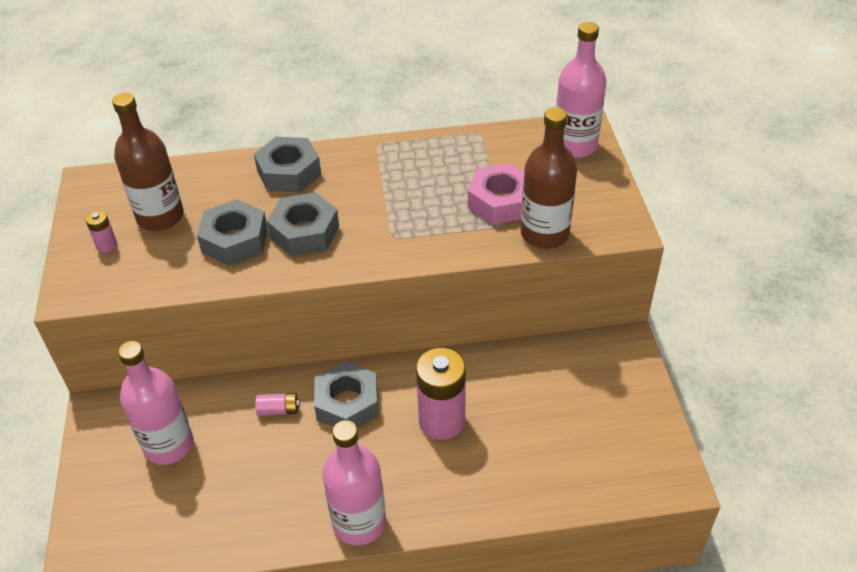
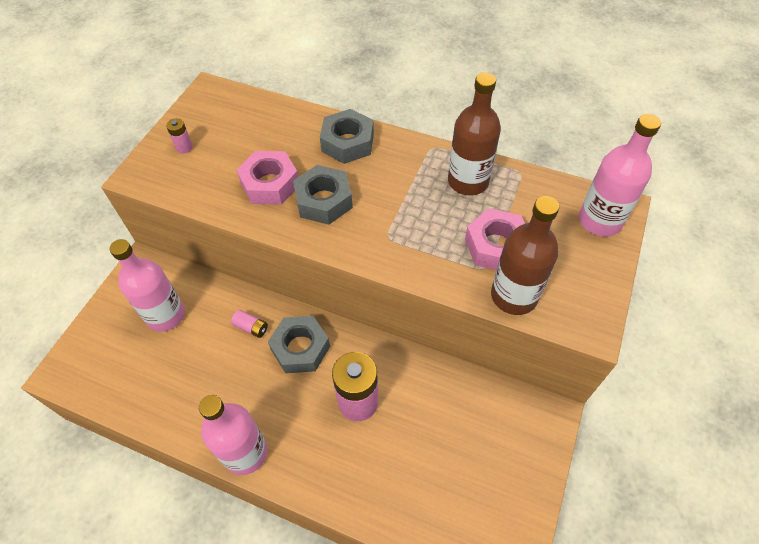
camera: 30 degrees right, 10 degrees up
(160, 217) = (234, 140): brown bottle -> brown bottle (468, 181)
(235, 240) = (270, 184): grey nut -> pink nut

